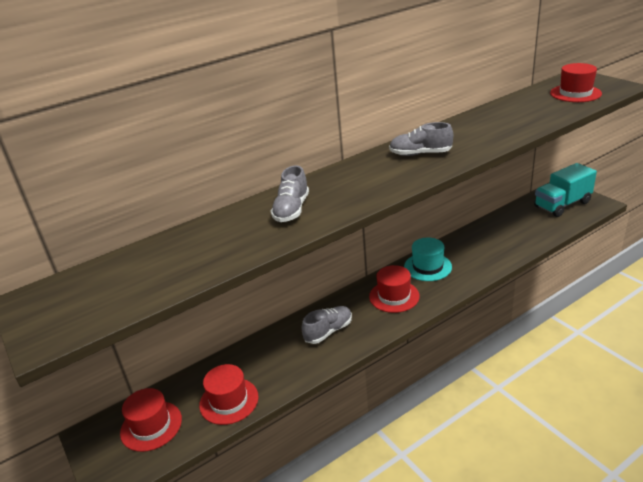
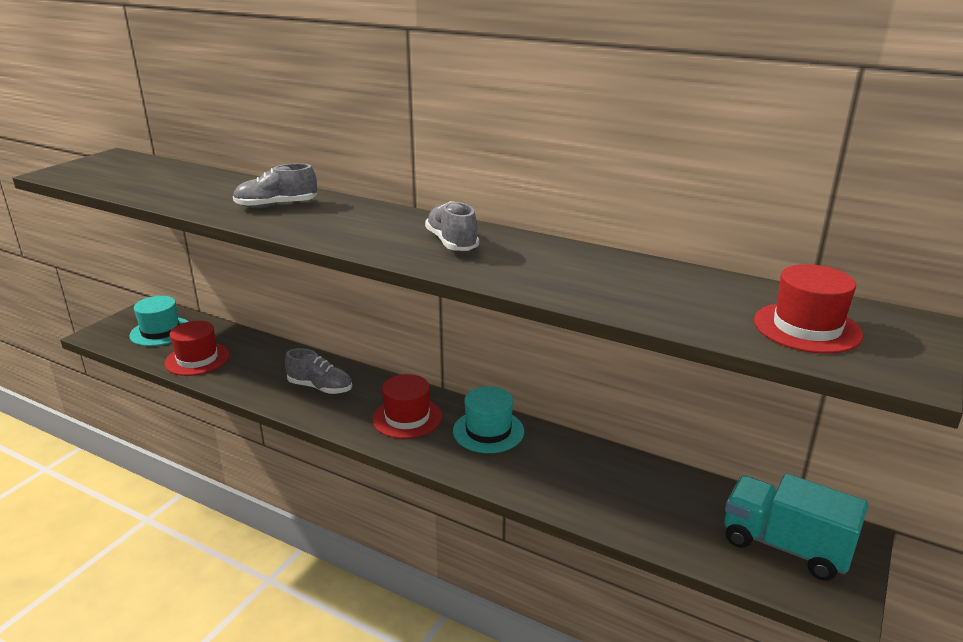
camera: 60 degrees right, 5 degrees down
(151, 426) = (160, 331): red hat -> turquoise hat

